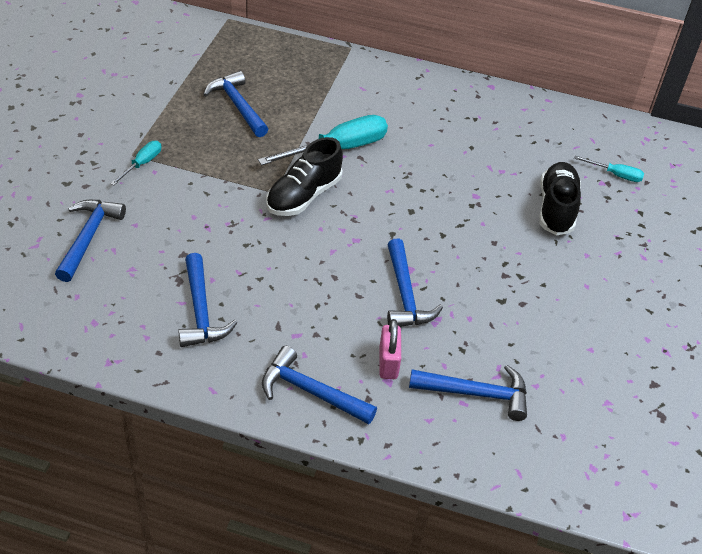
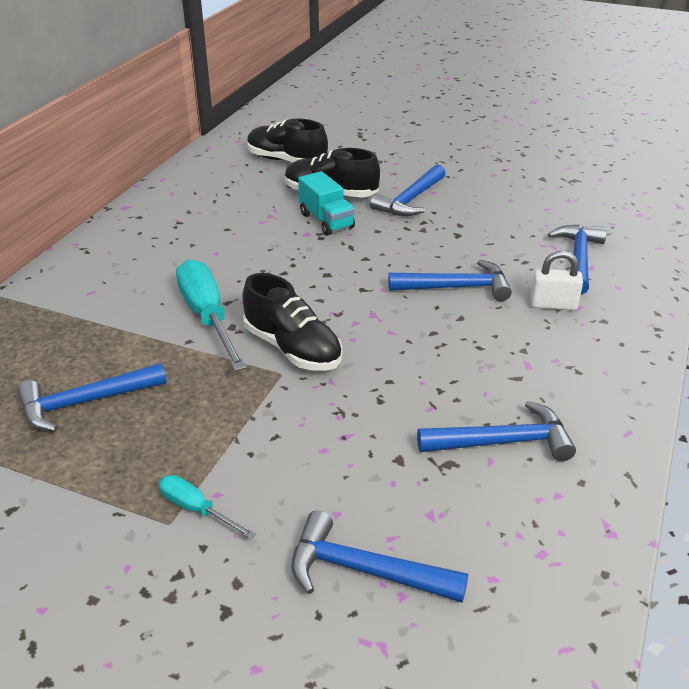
camera: 80 degrees left, 10 degrees down
(310, 391) = (607, 357): blue hammer -> blue hammer (410, 200)
(388, 362) = (553, 305): pink padlock -> white padlock
(502, 207) = (326, 221): none -> turquoise truck
(615, 175) = (286, 161): turquoise screwdriver -> black shoe

